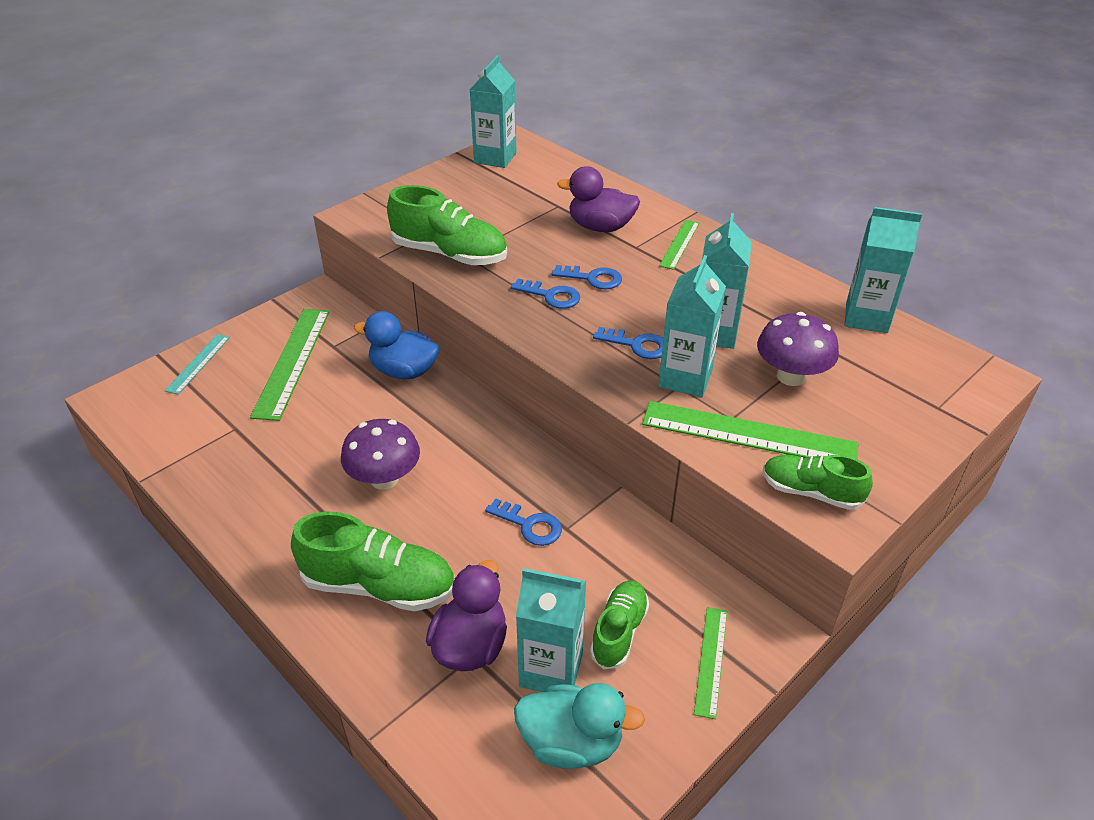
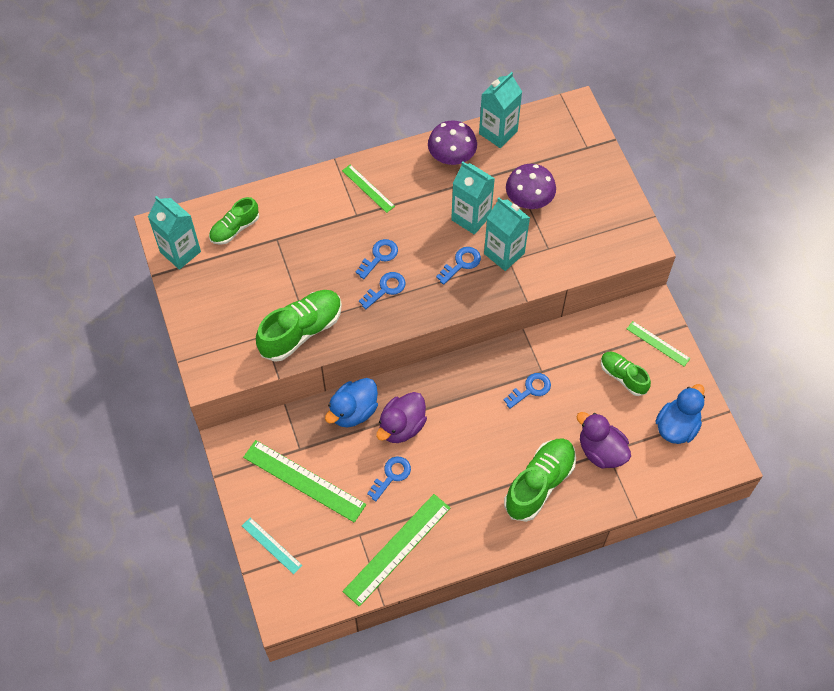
camera: 65 degrees left, 20 degrees up
(329, 430) = (391, 475): none -> blue key
(384, 479) = (454, 455): purple mushroom -> purple mushroom (451, 157)
(551, 669) = (632, 418): turquoise carton -> none
(571, 743) = (677, 426): turquoise duck -> blue duck
(600, 227) = (320, 225): purple duck -> purple duck (401, 426)
(748, 434) = (564, 246): green ruler -> green ruler (397, 549)
(811, 492) = (618, 242): green shoe -> green shoe (234, 229)

